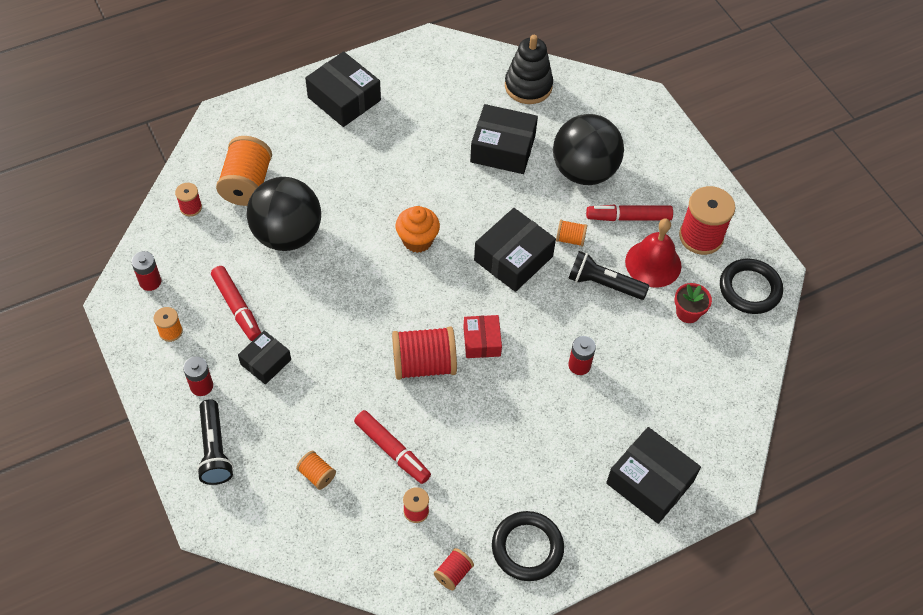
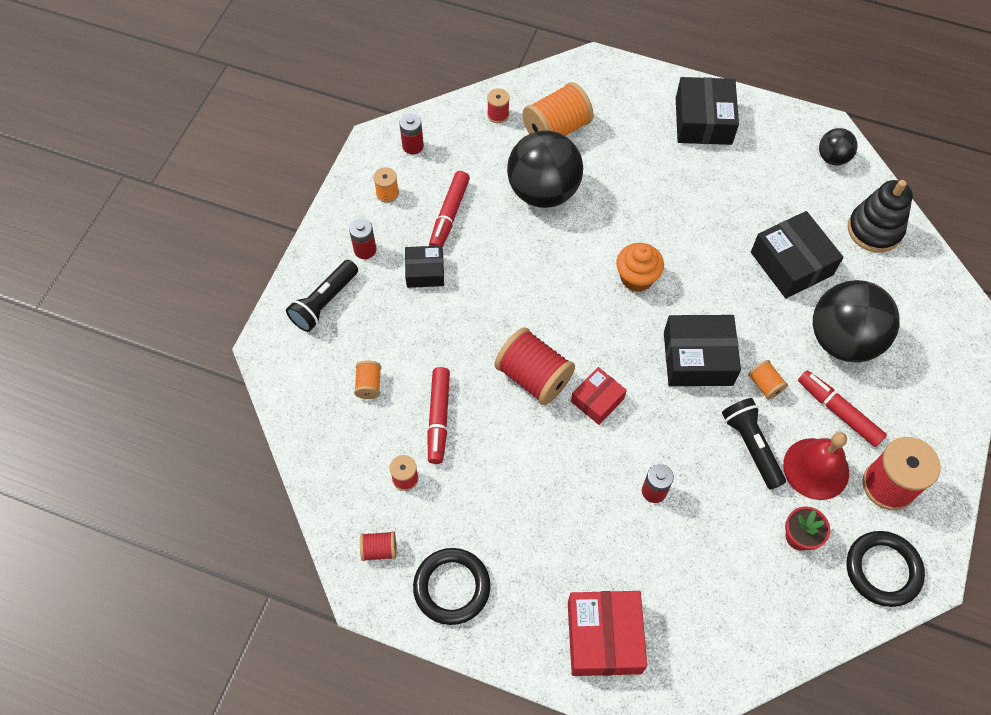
camera: 50 degrees right, 5 degrees up
(454, 59) = (832, 158): none -> black ball
(650, 482) = (604, 637): black box -> red box

